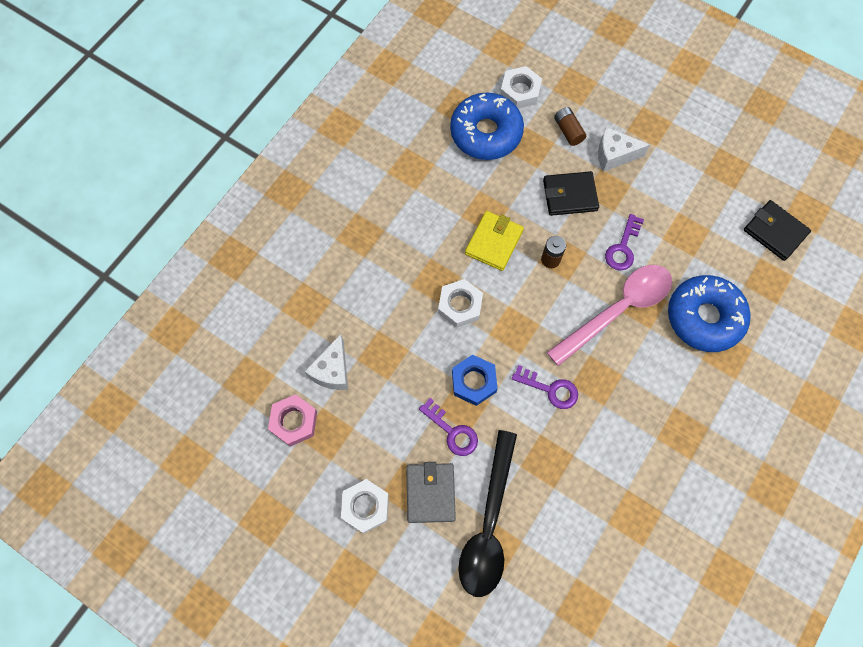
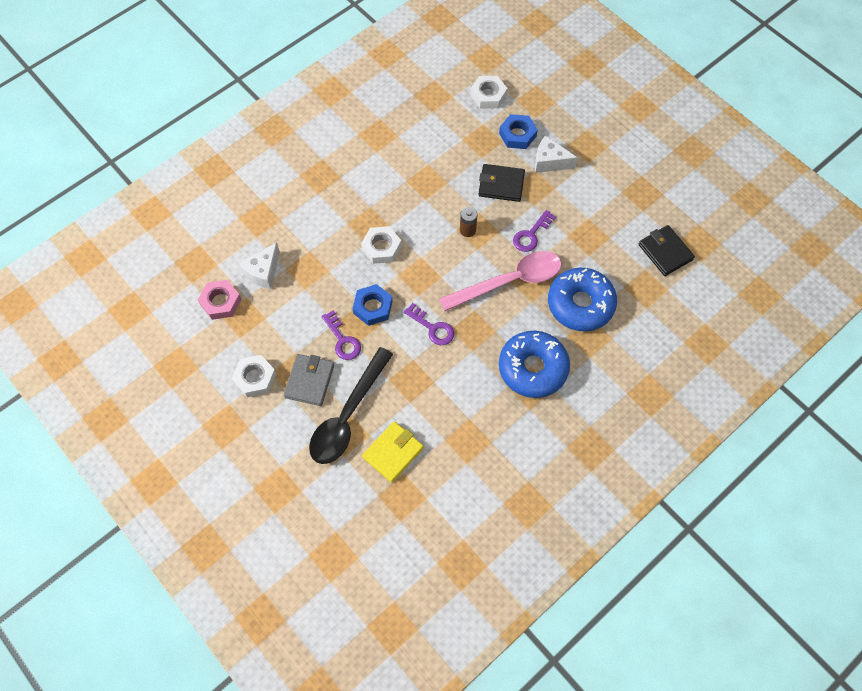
camera: 15 degrees right, 5 degrees down
(486, 133) = (448, 121): blue donut -> blue donut (533, 368)
(494, 242) = (426, 206): yellow wallet -> yellow wallet (393, 452)
(568, 131) = (517, 135): brown battery -> blue nut

